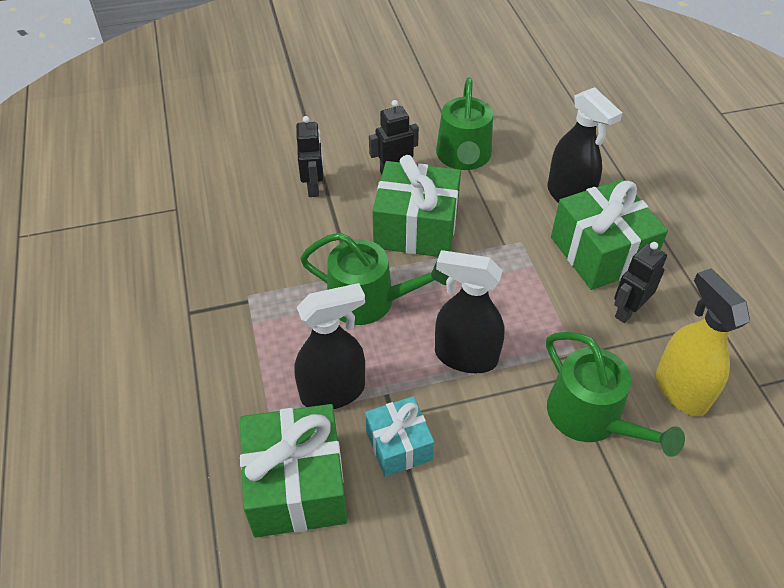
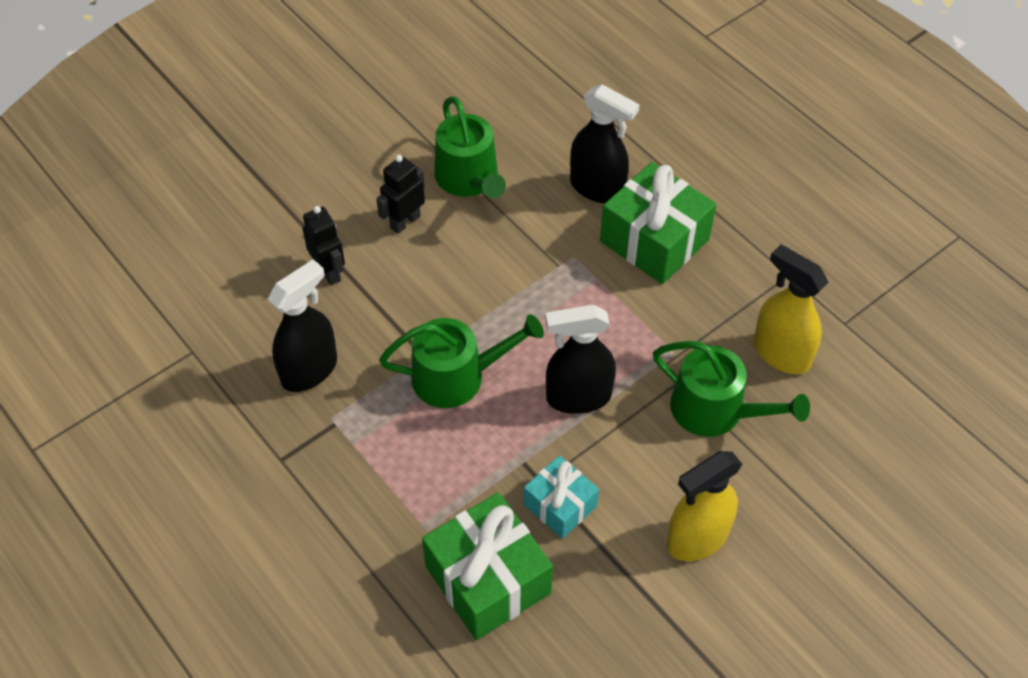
camera: 25 degrees left, 5 degrees up
(333, 392) = (473, 481): black spray bottle -> black spray bottle (309, 370)
(416, 228) = (462, 279): green gift -> none
(515, 532) = (697, 538): none -> yellow spray bottle
(628, 311) = (704, 293): black robot -> none

